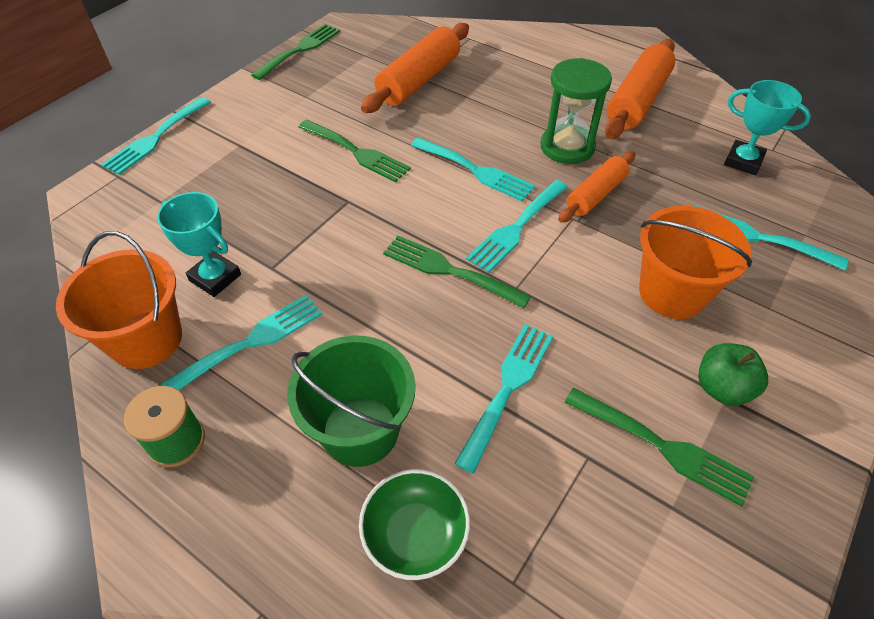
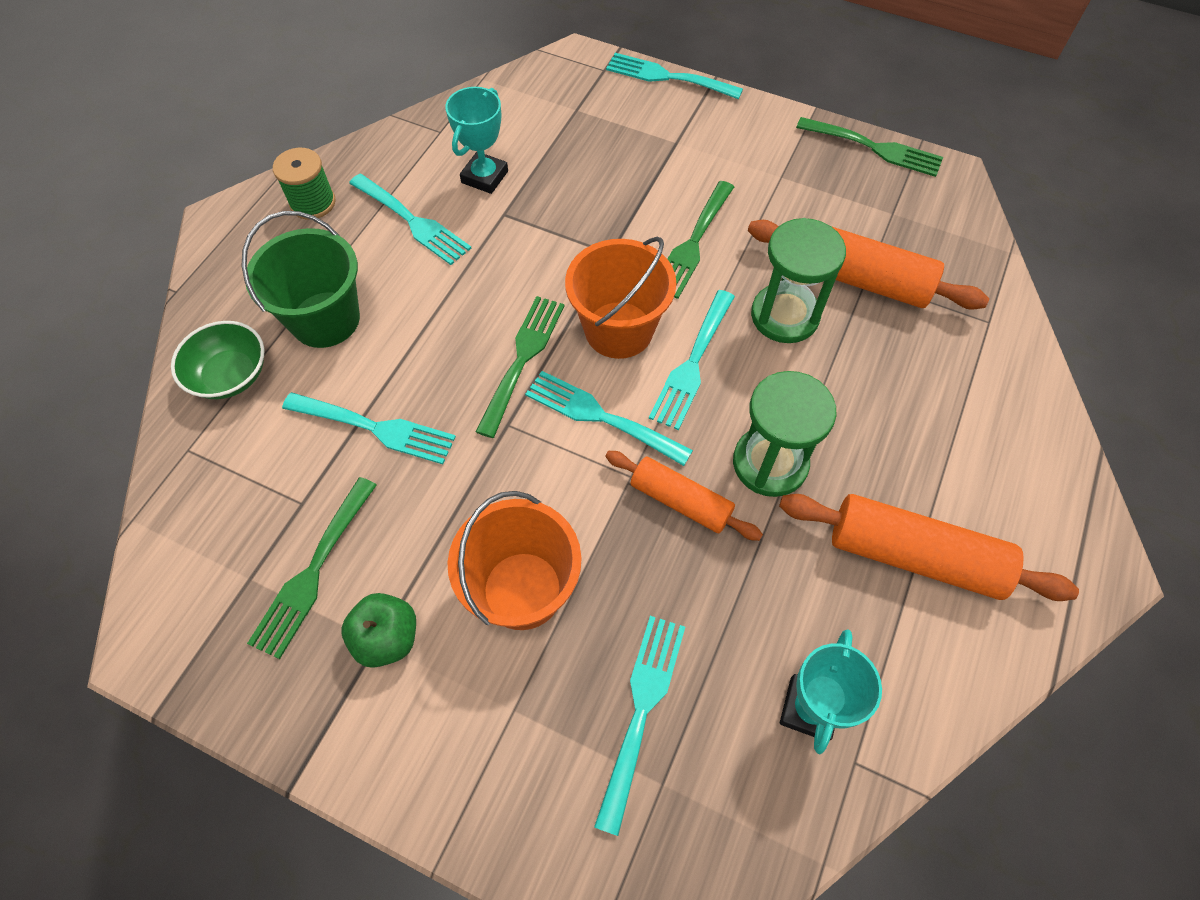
camera: 80 degrees right, 10 degrees up
(146, 339) = (409, 153): orange bucket -> orange bucket (618, 330)
(442, 118) = (784, 316): none -> green hourglass

